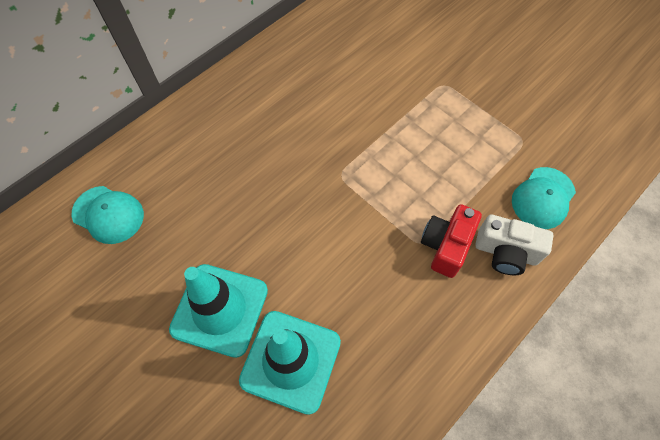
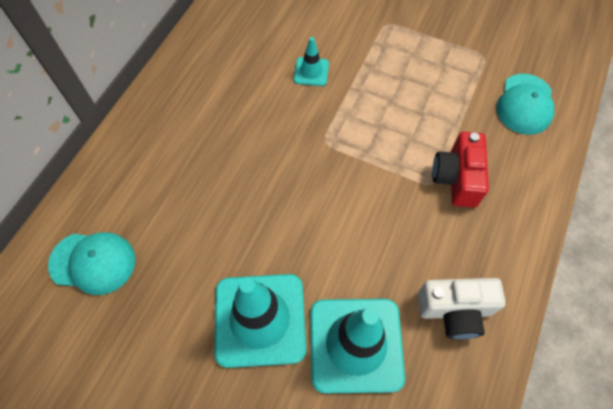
camera: 20 degrees left, 0 degrees up
(355, 109) = (311, 72): none -> turquoise traffic cone
(505, 252) = (513, 166): white camera -> white camera (454, 311)

